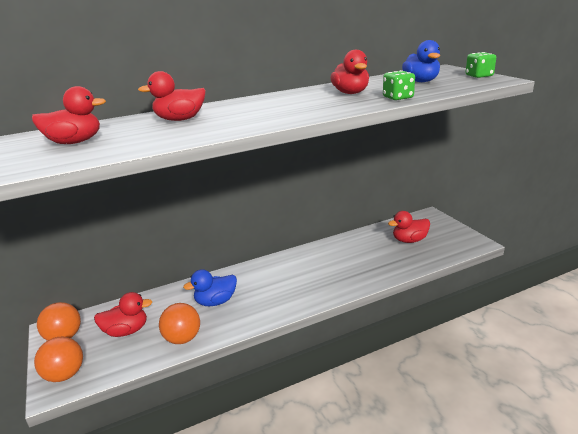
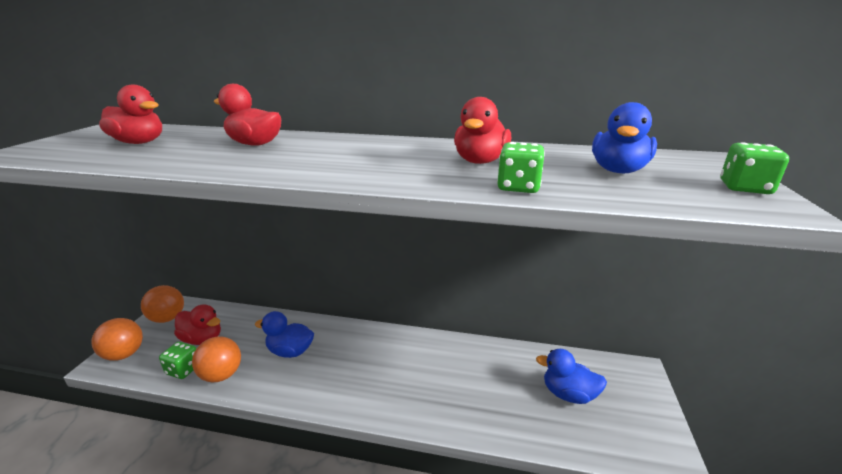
camera: 35 degrees right, 0 degrees up
(143, 353) = (183, 369): none -> green dice
(409, 240) = (568, 394): red duck -> blue duck

